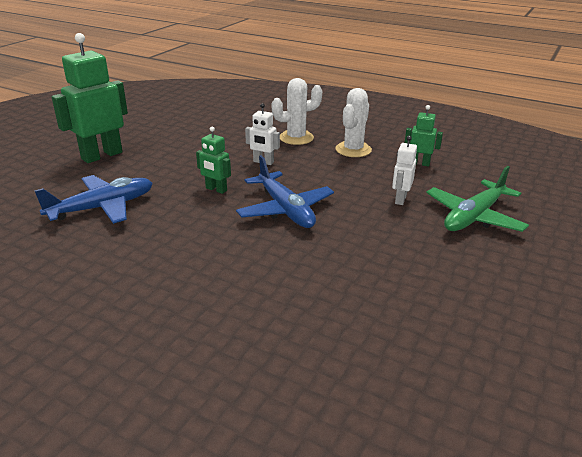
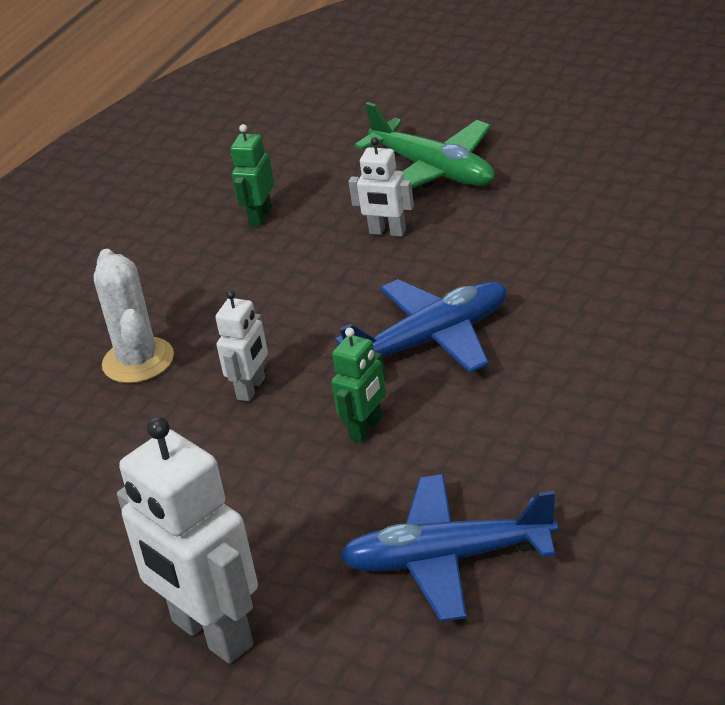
camera: 85 degrees left, 5 degrees up
(102, 155) = (211, 634): green robot -> white robot
(102, 207) = (447, 559): blue plane -> blue plane turned 60 degrees counterclockwise
(353, 150) = (200, 287): white cactus -> none

